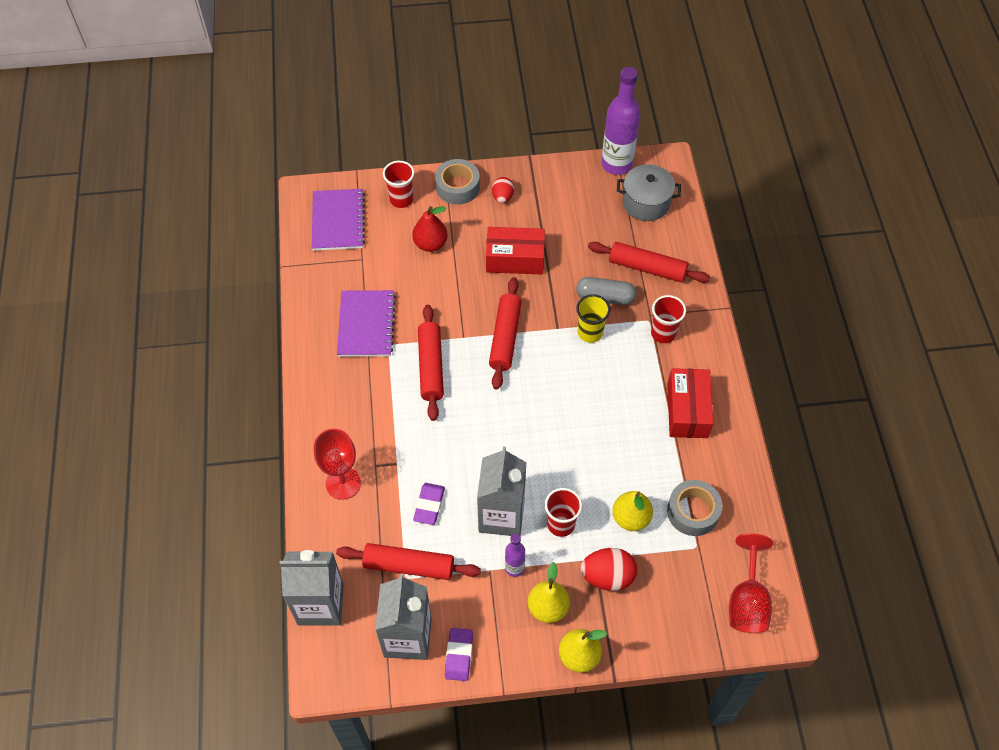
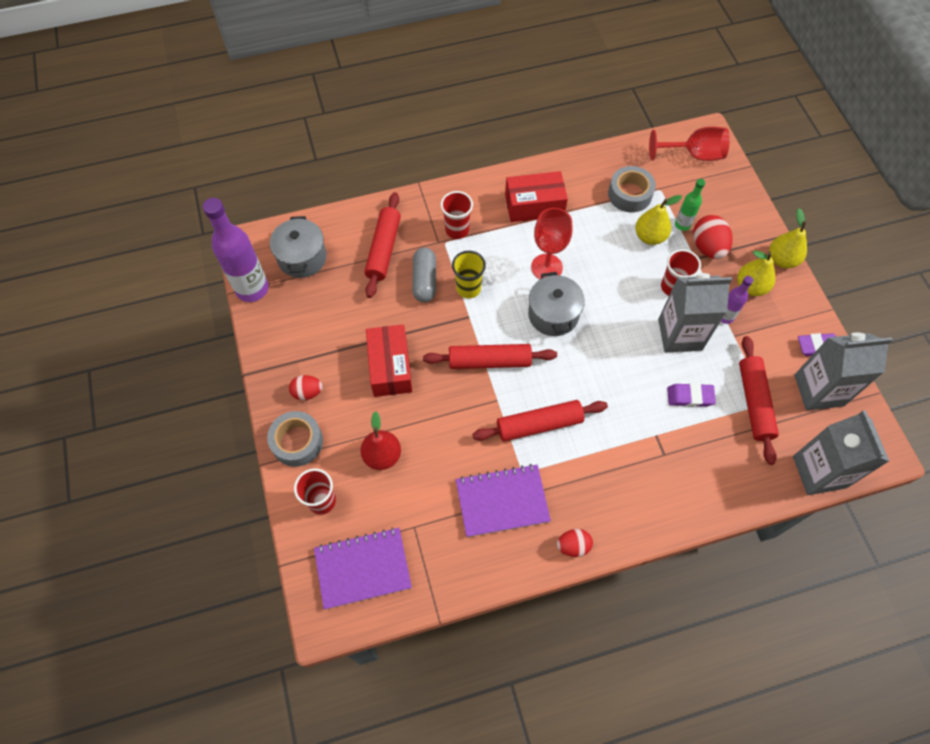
camera: 100 degrees left, 5 degrees up
(312, 371) = (573, 546): none -> red egg
(343, 483) = (692, 481): red goblet -> red goblet (546, 267)
(547, 401) = (553, 314): none -> grey pot
(643, 558) = (682, 224): none -> green bottle

